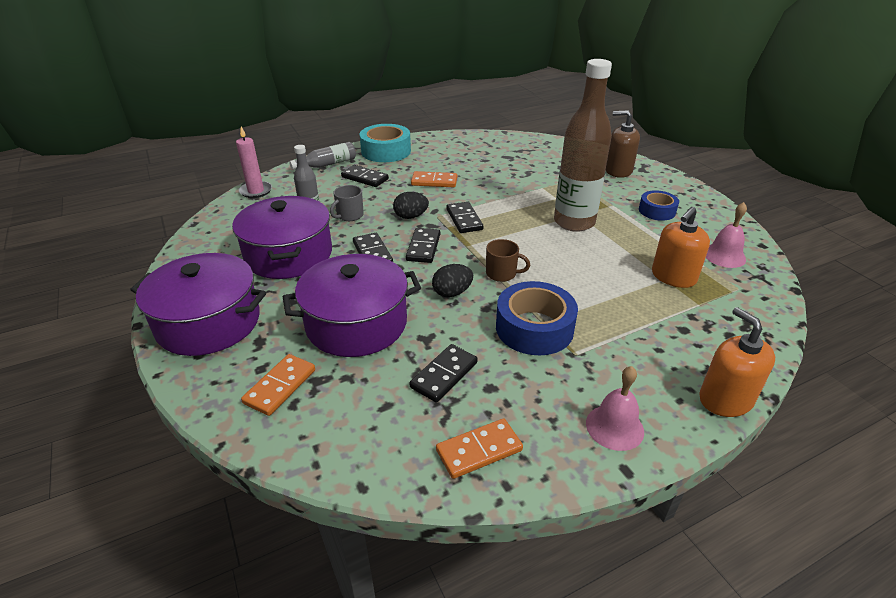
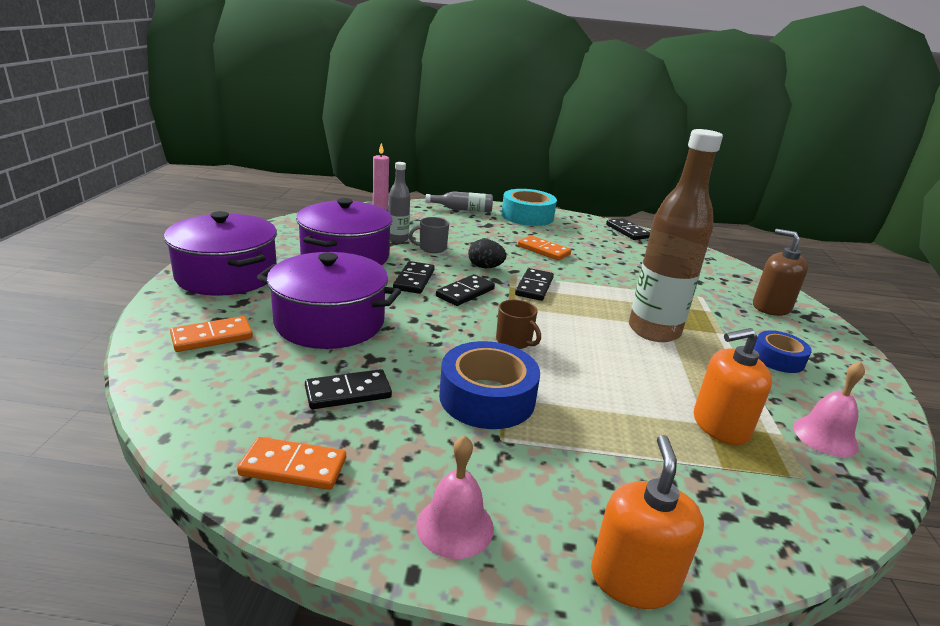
camera: 30 degrees right, 10 degrees down
(365, 178) = (481, 228): black domino -> black domino (627, 231)
(452, 293) = (444, 335): black egg -> none

